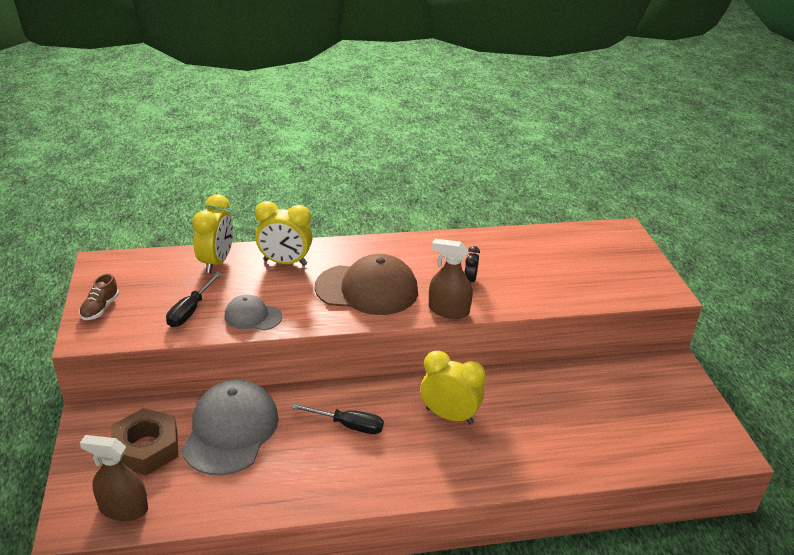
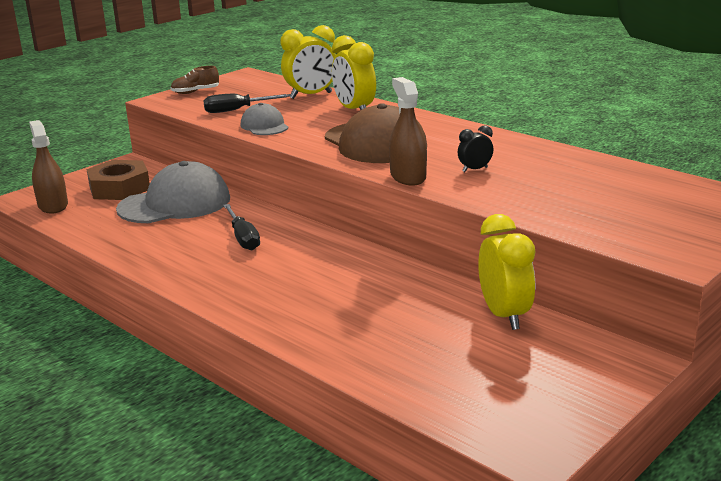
camera: 55 degrees right, 10 degrees down
(449, 416) = (321, 271): yellow clock -> yellow clock (504, 315)

